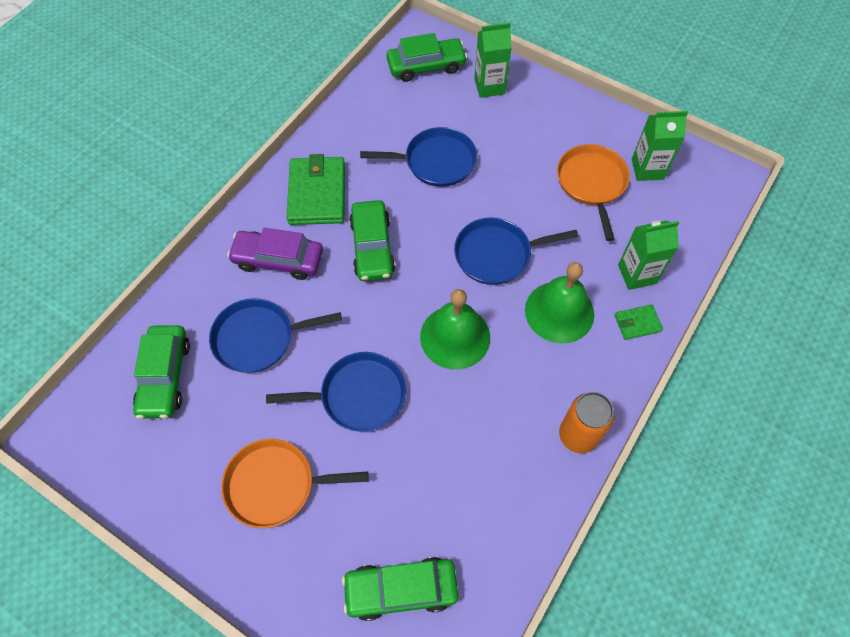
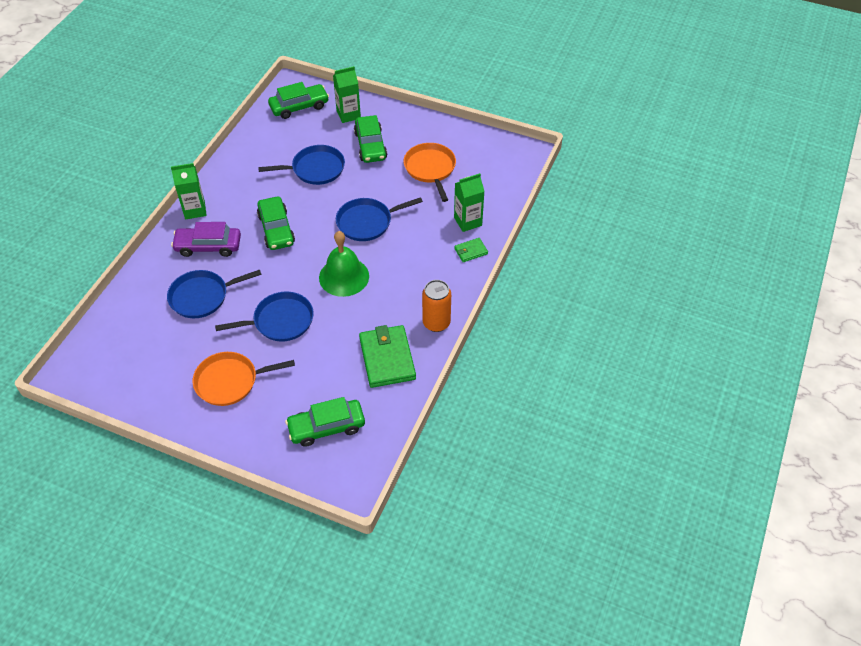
camera: 10 degrees left, 10 degrees down
(165, 376) = (138, 329): green car -> green car (370, 145)
(317, 194) = (230, 200): green wallet -> green wallet (387, 358)
(559, 312) = (416, 251): green bell -> none
(647, 169) = (469, 155): green carton -> green carton (195, 210)

